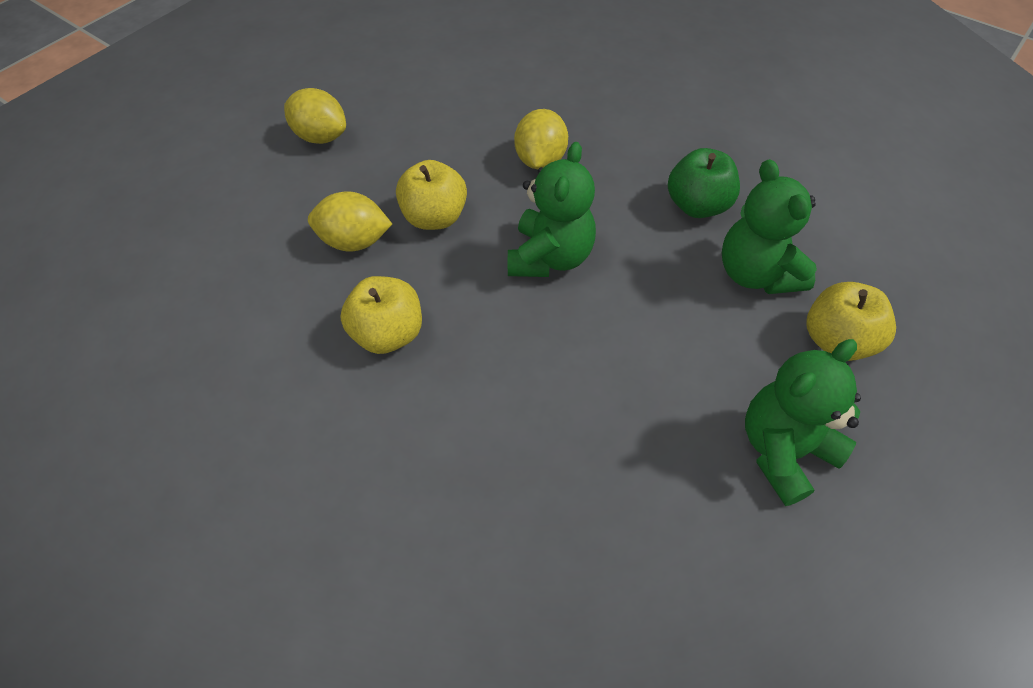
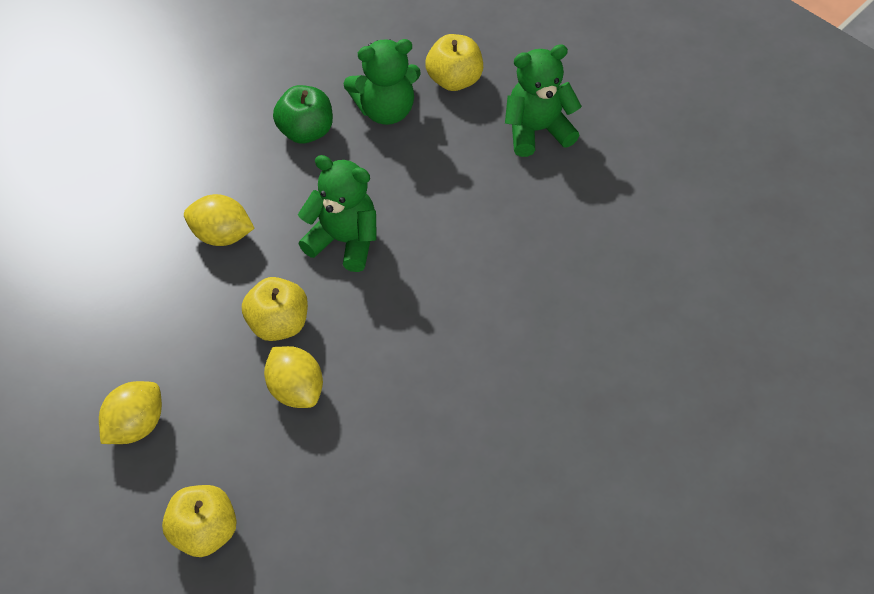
camera: 85 degrees left, 0 degrees up
(355, 241) = (296, 390): yellow lemon -> yellow lemon turned 45 degrees counterclockwise
(388, 334) = (407, 362): yellow apple -> yellow apple (204, 532)
(783, 450) = (537, 130): green teddy bear -> green teddy bear turned 105 degrees clockwise

